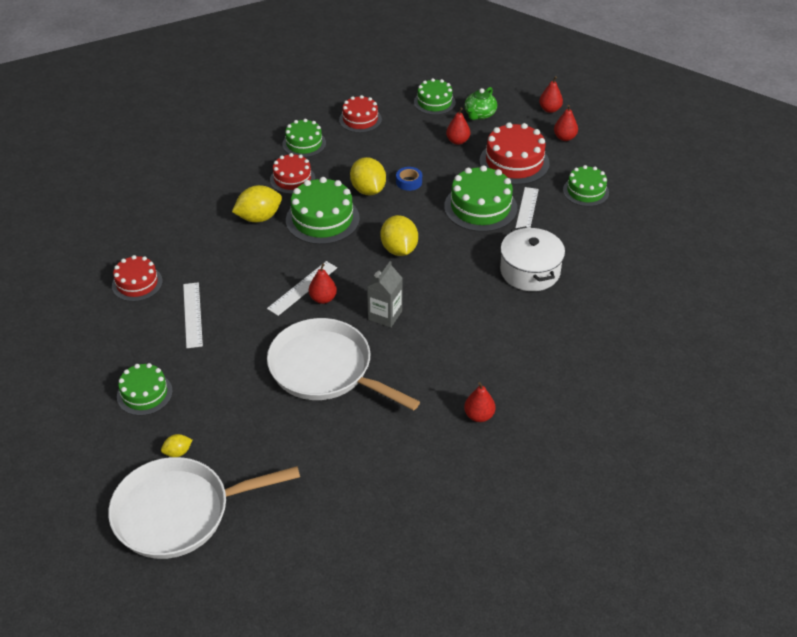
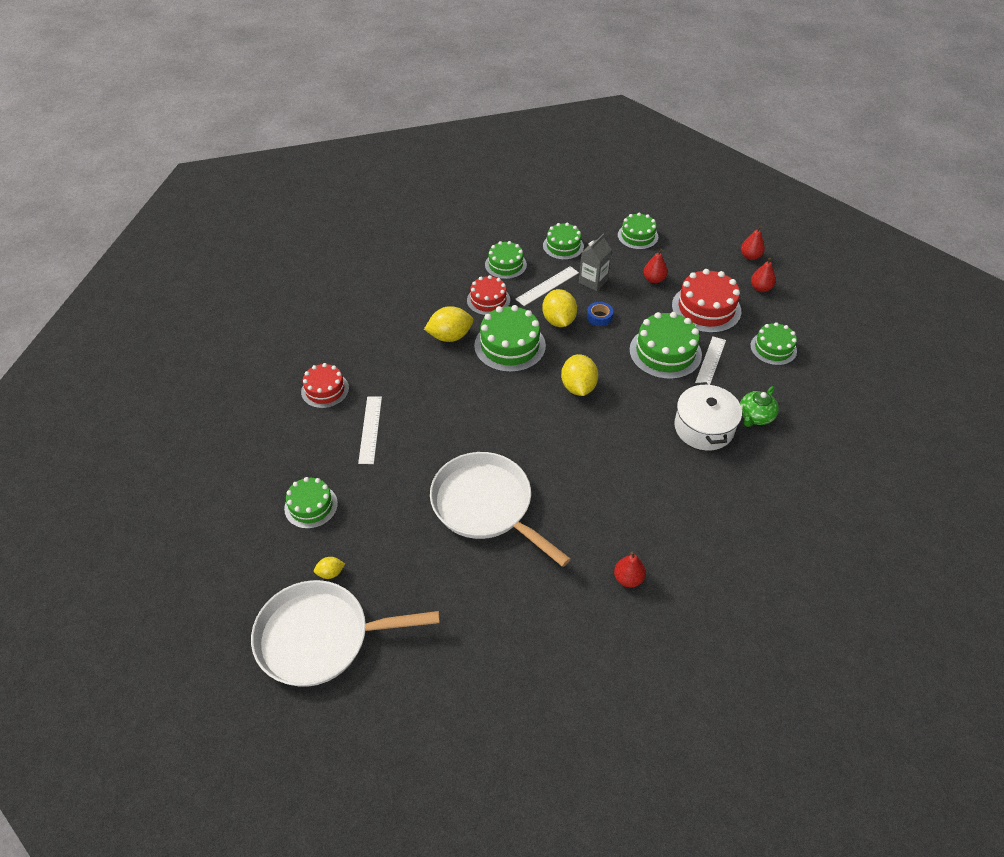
camera: 10 degrees right, 5 degrees up
(302, 288) = (478, 415): white ruler -> white ruler (547, 286)
(323, 298) = (496, 429): red pear -> none
(360, 119) = (563, 246): red cake -> green cake
(385, 315) = (553, 456): grey carton -> grey carton (593, 281)
(479, 114) = (680, 254): green teapot -> green teapot (755, 416)

